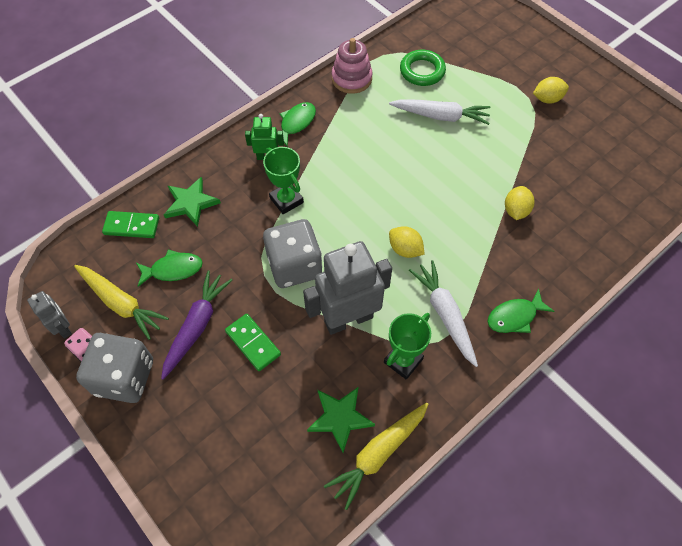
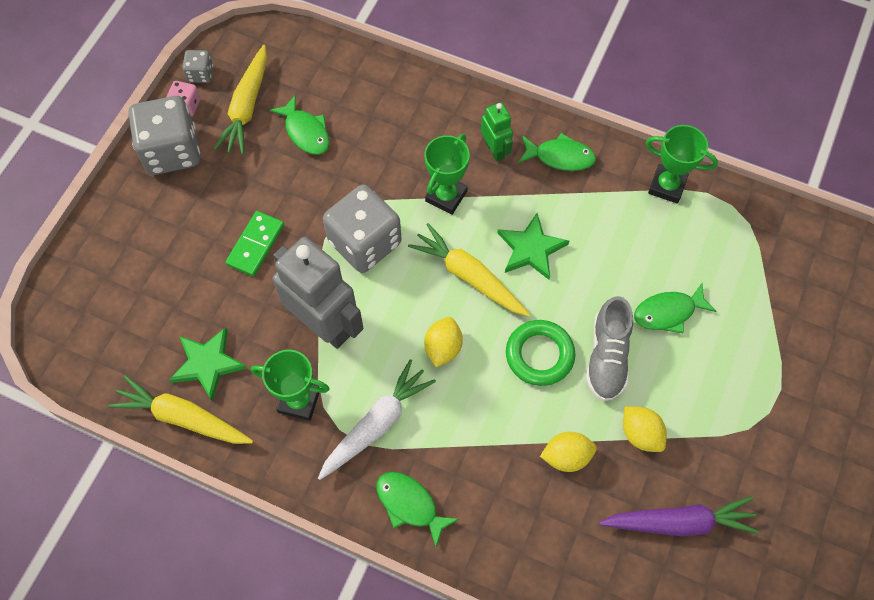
camera: 65 degrees right, 5 degrees up
(63, 327) = (200, 74): grey robot -> grey dice
(132, 226) = (338, 69): green domino -> none
(191, 203) = (393, 107): green star -> green star (531, 249)
(196, 326) = (252, 185): purple carrot -> purple carrot (679, 522)
(351, 79) = (667, 186): pink stacking toy -> green trophy
(358, 212) = (469, 276): none -> yellow carrot
(422, 71) = (732, 262): green ring -> green ring (539, 355)
(440, 116) = (668, 312): white carrot -> green fish
(456, 160) = (607, 357): none -> grey shoe
(547, 99) = (782, 438): yellow lemon -> yellow lemon (640, 434)

